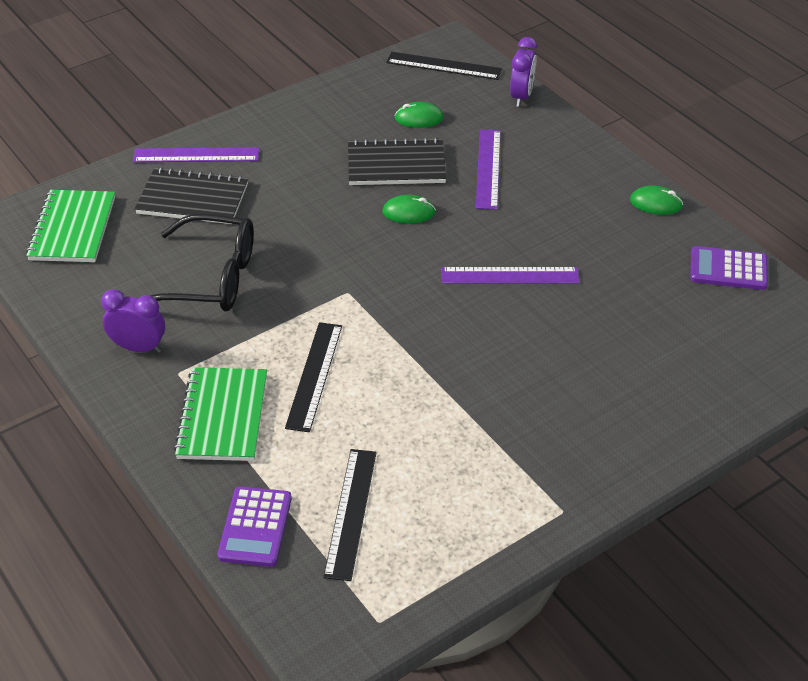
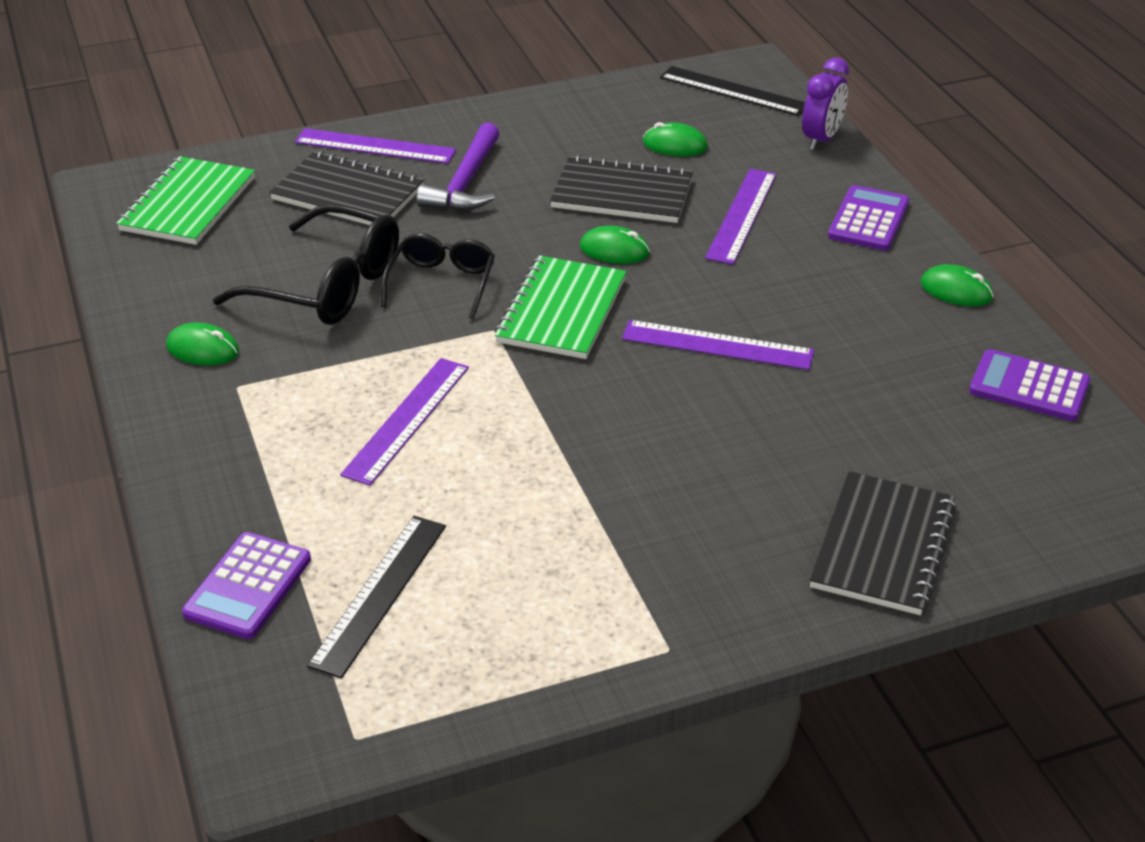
camera: 15 degrees right, 5 degrees down
(139, 348) = (203, 349): purple clock -> green mouse
(223, 416) = (269, 447): green notebook -> green notebook (562, 311)
(277, 175) = (465, 183): none -> purple hammer
(294, 261) = (442, 283): none -> black glasses
(314, 375) = (407, 420): black ruler -> purple ruler
(577, 157) = (868, 220): none -> purple calculator
(674, 406) = (882, 546): none -> black notebook

